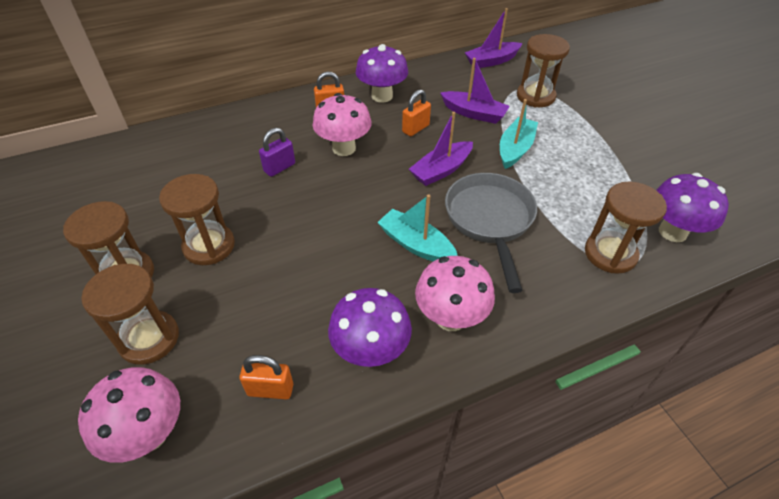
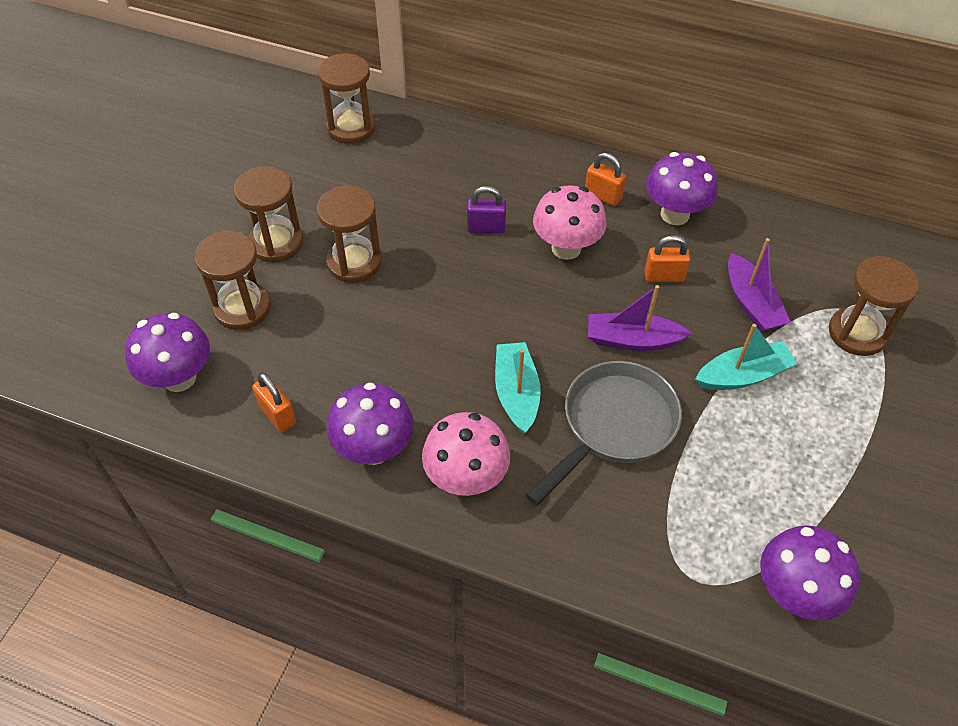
camera: 45 degrees right, 5 degrees up
(149, 434) = (179, 378): pink mushroom -> purple mushroom
(491, 61) = (864, 253): purple boat -> none
(610, 254) = (690, 554): brown hourglass -> brown hourglass (351, 128)

